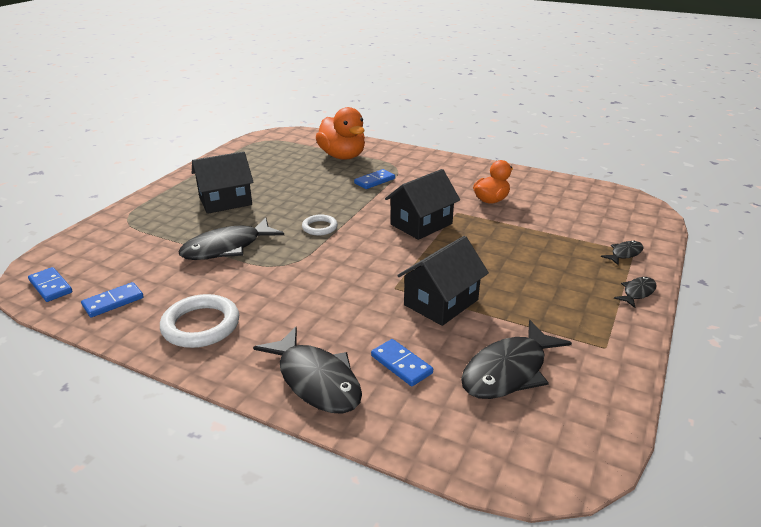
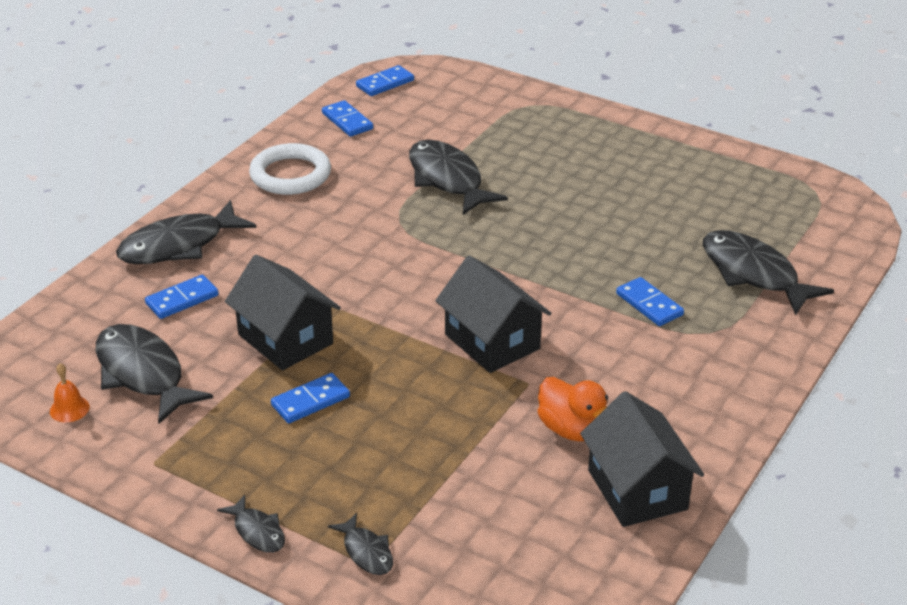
camera: 95 degrees right, 5 degrees up
(225, 201) = (578, 170): black house -> black house (637, 490)
(319, 227) = (492, 248): white ring -> none
(342, 156) = (753, 274): orange duck -> black fish
(505, 285) = (310, 401): none -> blue domino
(572, 408) = (69, 409): none -> orange bell

